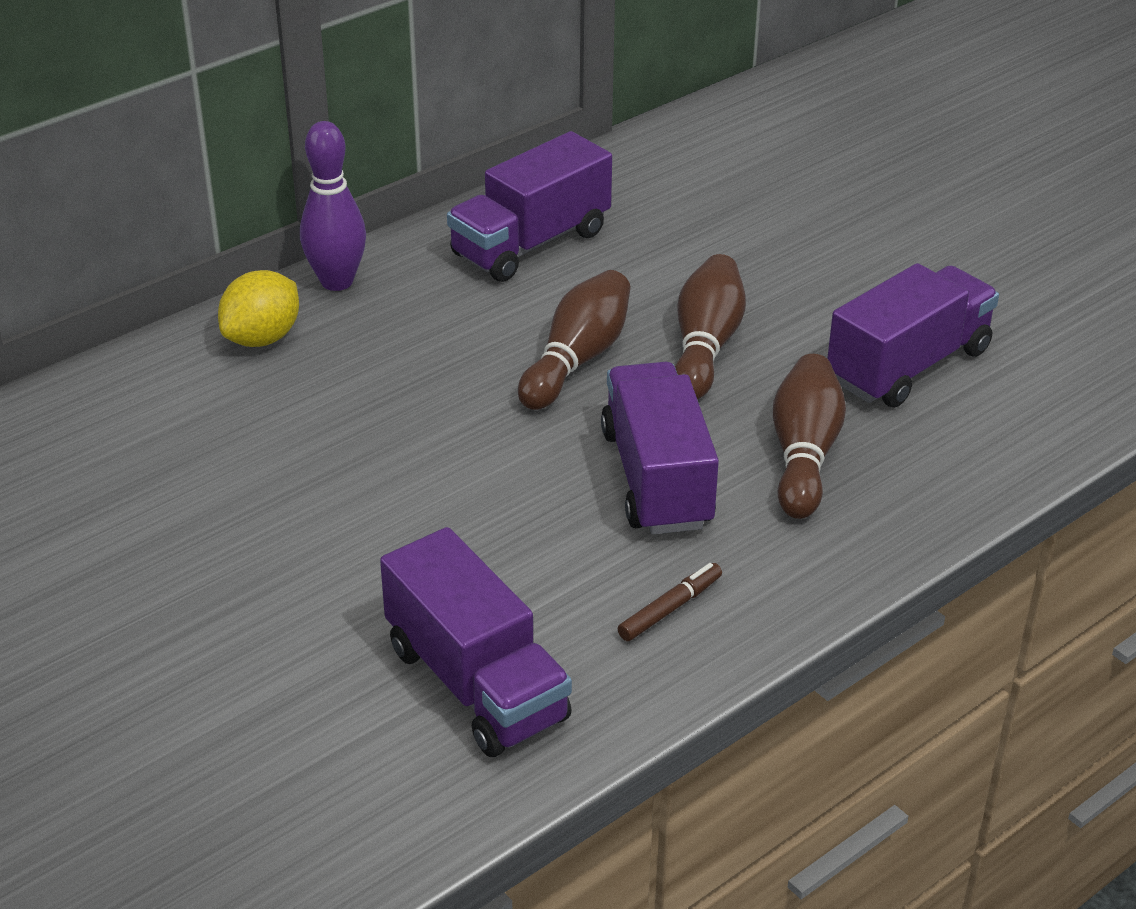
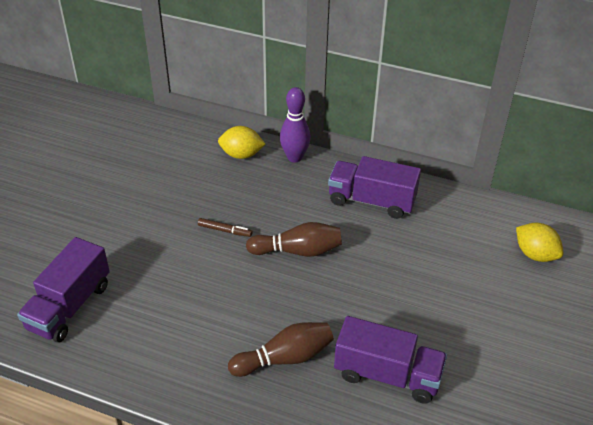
camera: 60 degrees right, 5 degrees up
(657, 478) = (232, 311): purple truck -> none
(670, 608) = (146, 350): brown marker -> brown marker (225, 230)
(705, 346) = (341, 290): brown bowling pin -> none
(780, 149) = (535, 254): none -> yellow lemon

